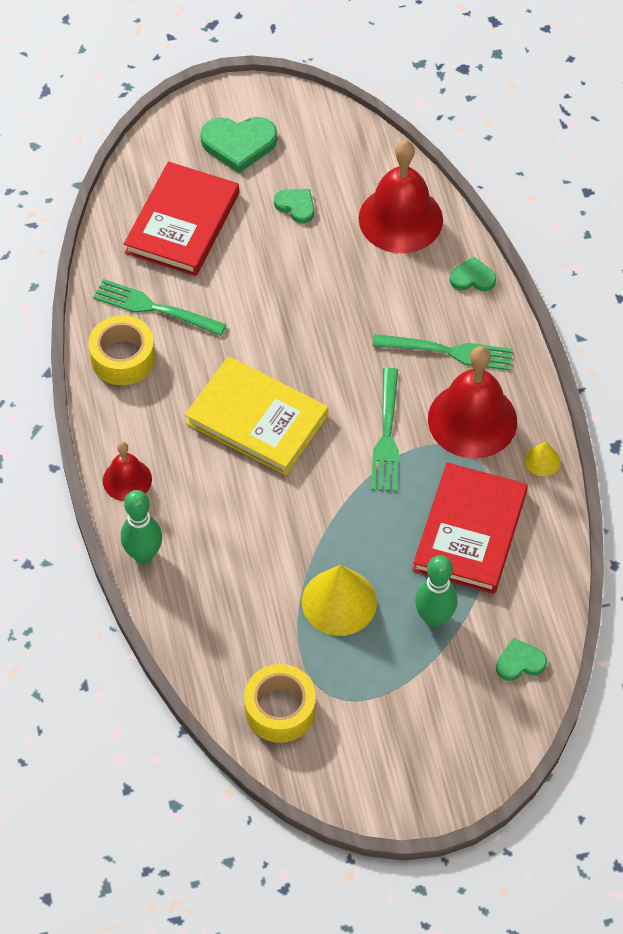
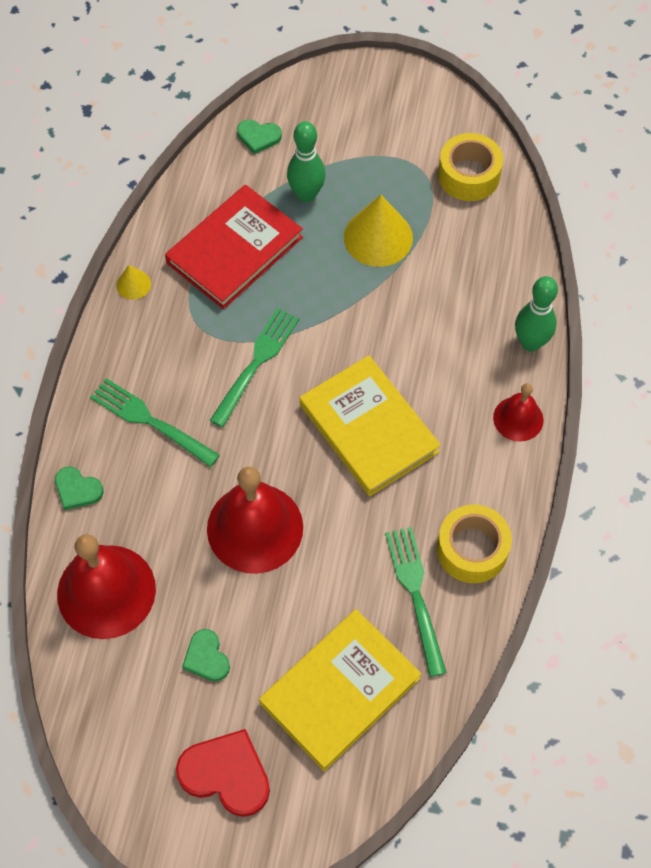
camera: 155 degrees left, 5 degrees up
(154, 308) = (415, 594): green fork -> green fork turned 150 degrees counterclockwise
(182, 223) = (340, 691): red book -> yellow book
(239, 144) = (226, 774): green heart -> red heart
(472, 420) = (170, 346): red bell -> red bell (255, 528)

